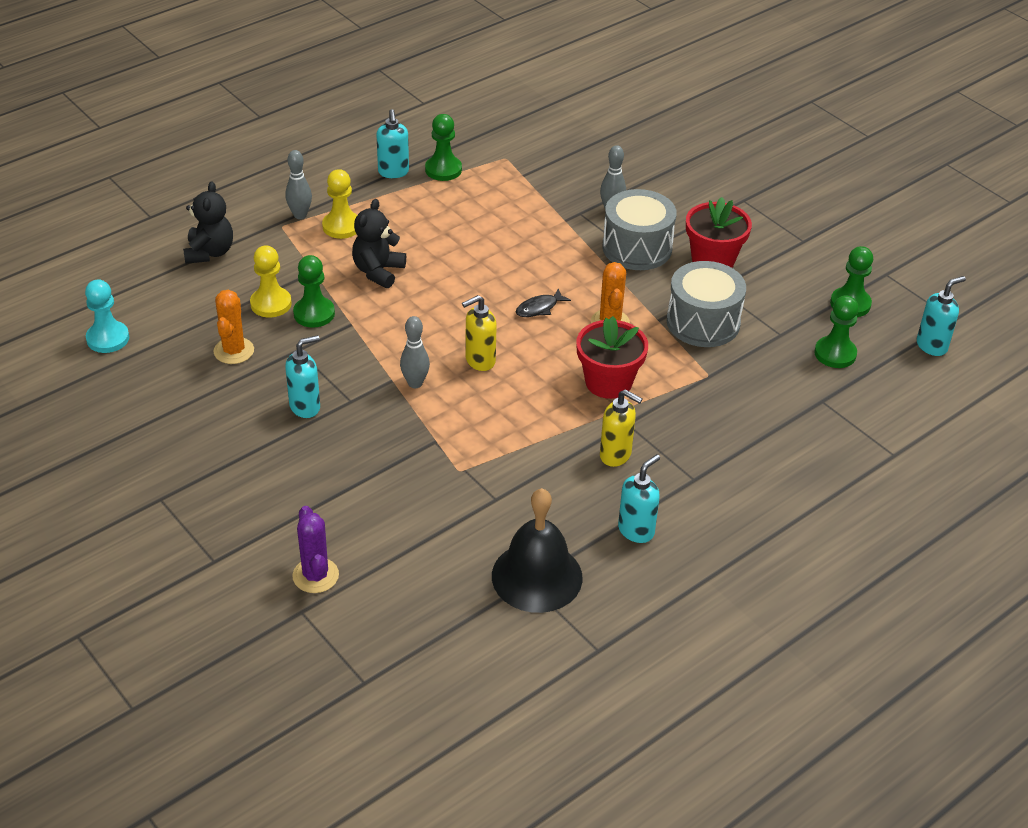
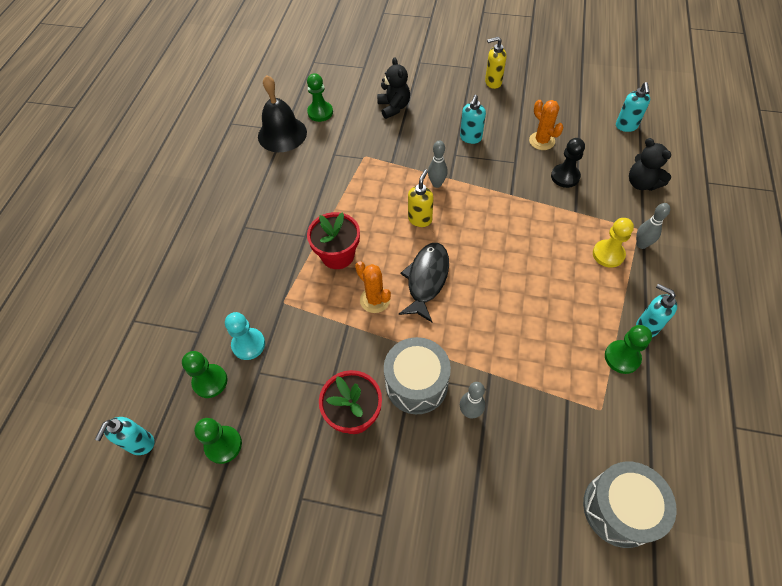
camera: 145 degrees right, 15 degrees up
(108, 338) = (602, 108): turquoise pawn -> turquoise pawn (248, 344)
(271, 304) = (565, 176): yellow pawn -> black pawn
(314, 314) = (537, 186): green pawn -> green pawn (320, 112)
(315, 575) = (374, 80): purple cactus -> none
(378, 271) = (543, 237): black teddy bear -> black teddy bear (394, 107)
(539, 308) = (426, 279): black fish -> black fish, size x1.99
(616, 455) = (295, 213): yellow soap dispenser -> yellow soap dispenser (492, 82)
(636, 530) = (253, 181): turquoise soap dispenser -> turquoise soap dispenser (626, 126)
(703, 322) = (317, 344): grey drum -> grey drum (619, 509)

